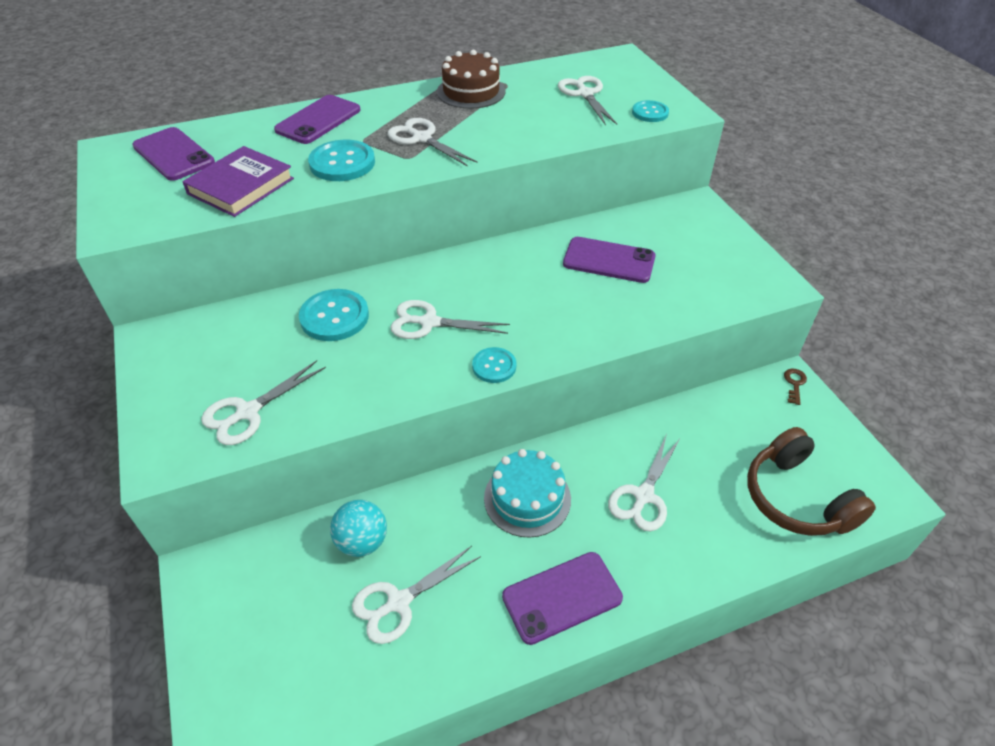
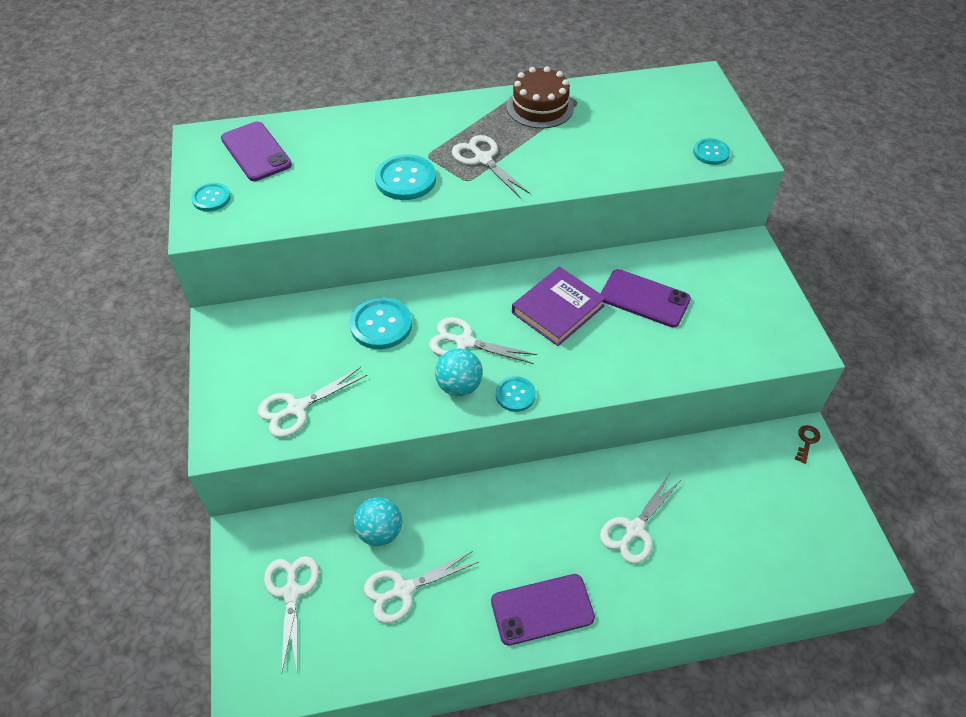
camera: 10 degrees right, 5 degrees up
(125, 200) = (211, 198): none -> turquoise button
(241, 186) = (312, 195): purple book -> purple book (558, 309)
(318, 120) = (390, 126): purple phone -> none
(431, 365) = (459, 386): none -> turquoise ball
(527, 498) = (529, 515): turquoise cake -> none
(585, 94) = (651, 122): white scissors -> white scissors (291, 592)
(796, 498) = (776, 554): brown headphones -> none

